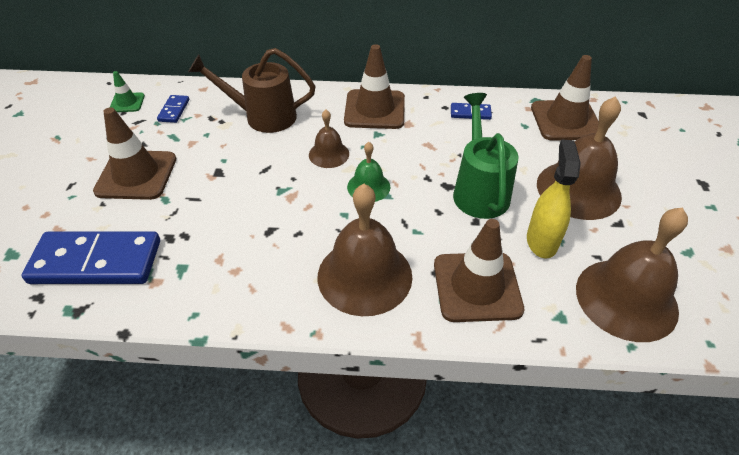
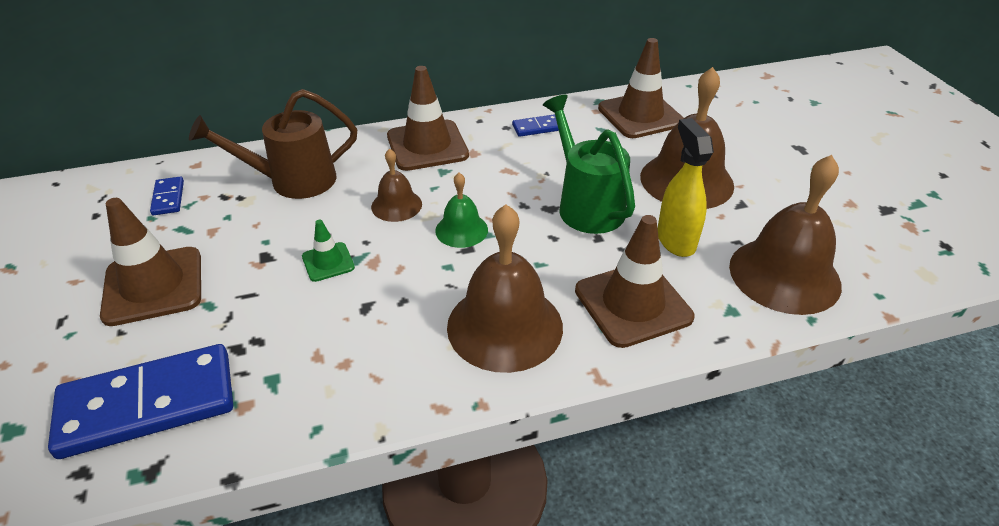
camera: 20 degrees left, 5 degrees down
(127, 103) = (96, 202): green traffic cone -> green traffic cone (328, 262)

